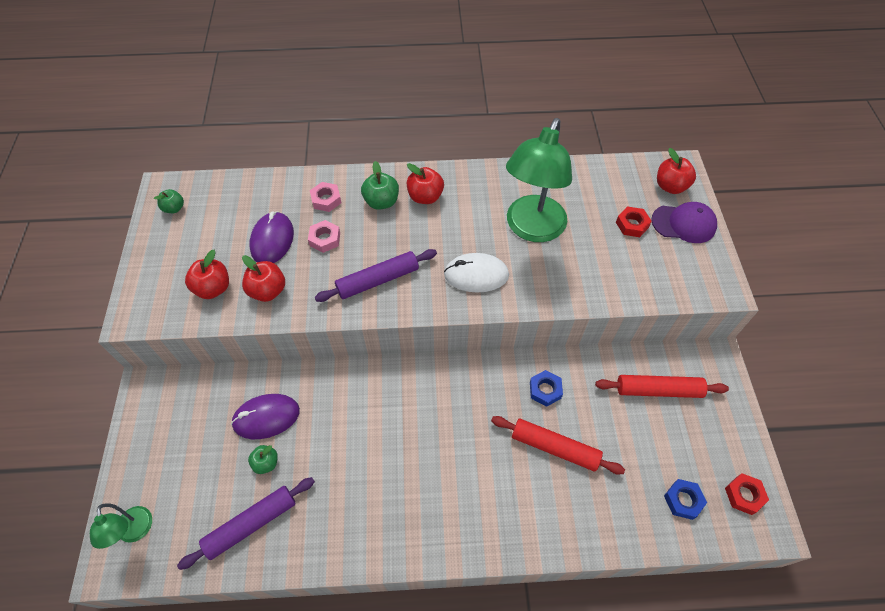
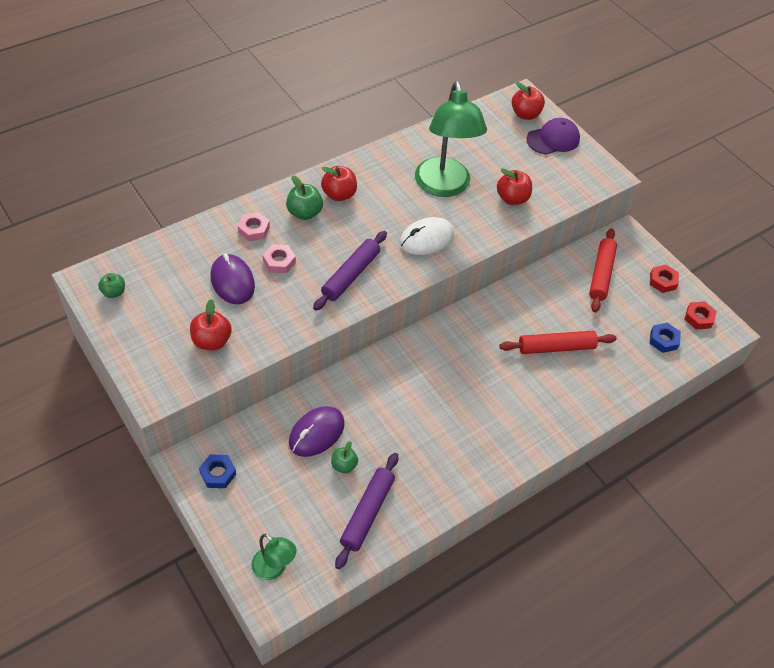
camera: 35 degrees left, 5 degrees down
(268, 291) = (263, 322): red apple -> red apple (512, 198)
(545, 390) = (522, 310): blue nut -> blue nut (218, 473)
(632, 225) = (516, 154): red nut -> red nut (662, 281)
(658, 390) = (601, 274): red rolling pin -> red rolling pin turned 45 degrees counterclockwise

